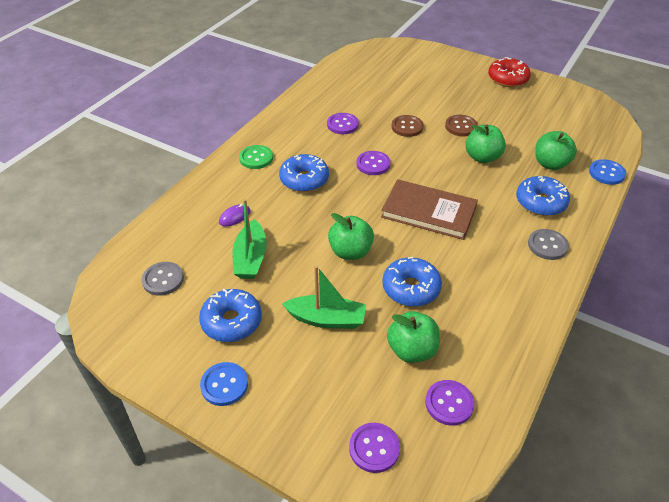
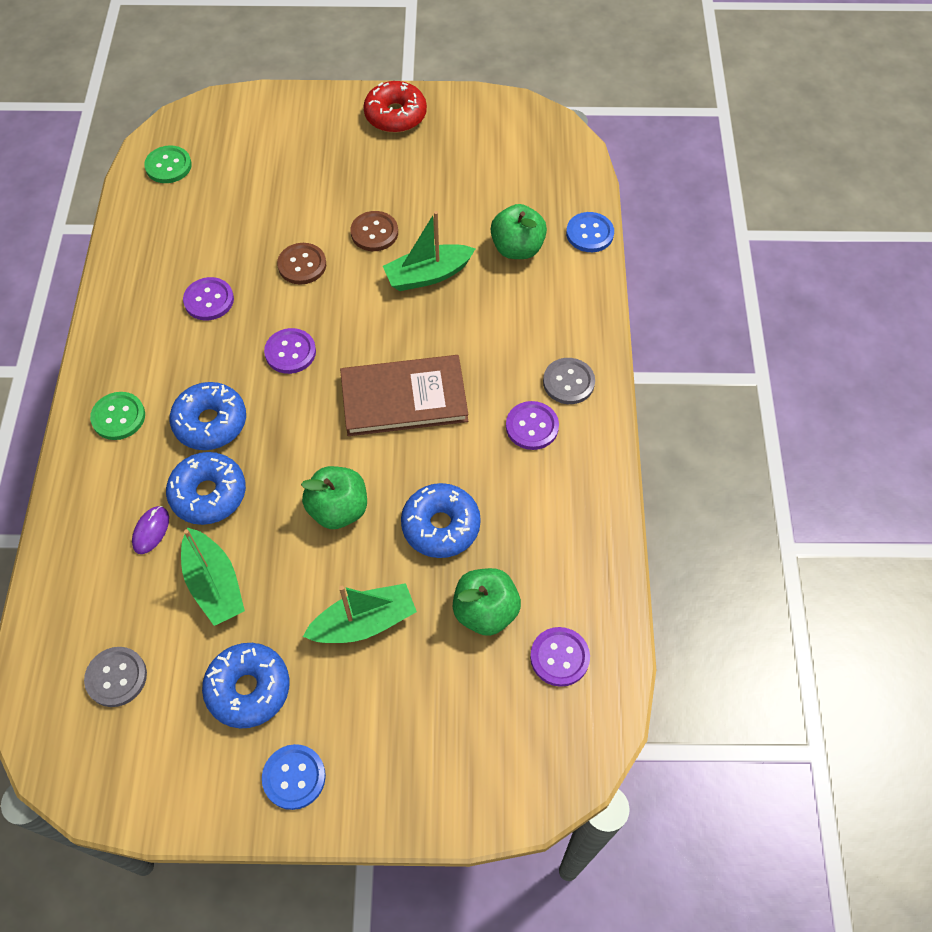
camera: 30 degrees left, 15 degrees up
(361, 62) = (168, 166): none -> green button
(374, 448) = (508, 757): purple button -> purple button (532, 426)
(482, 157) = (428, 275): green apple -> green boat
(540, 202) = (532, 318): blue donut -> blue donut (208, 494)

